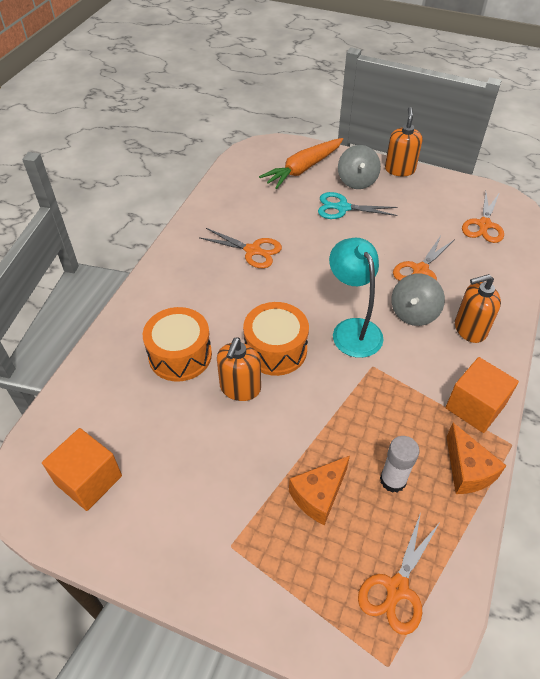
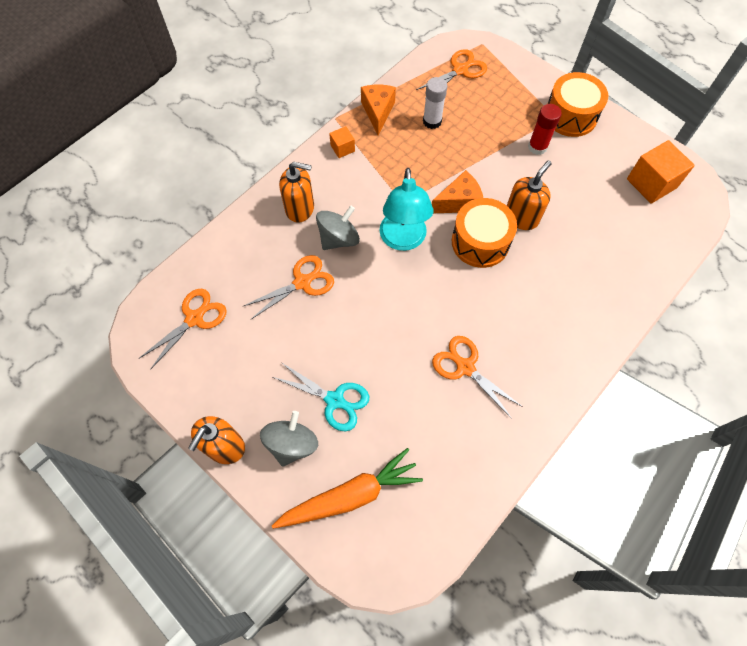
camera: 160 degrees left, 15 degrees up
(180, 355) = (568, 263): orange drum -> orange drum (570, 116)
(244, 486) = (537, 147): none -> red glue stick
(319, 495) = (487, 127): orange cheese -> orange cheese (458, 202)
(475, 406) = (342, 148): orange cube -> orange cube, size x0.53

